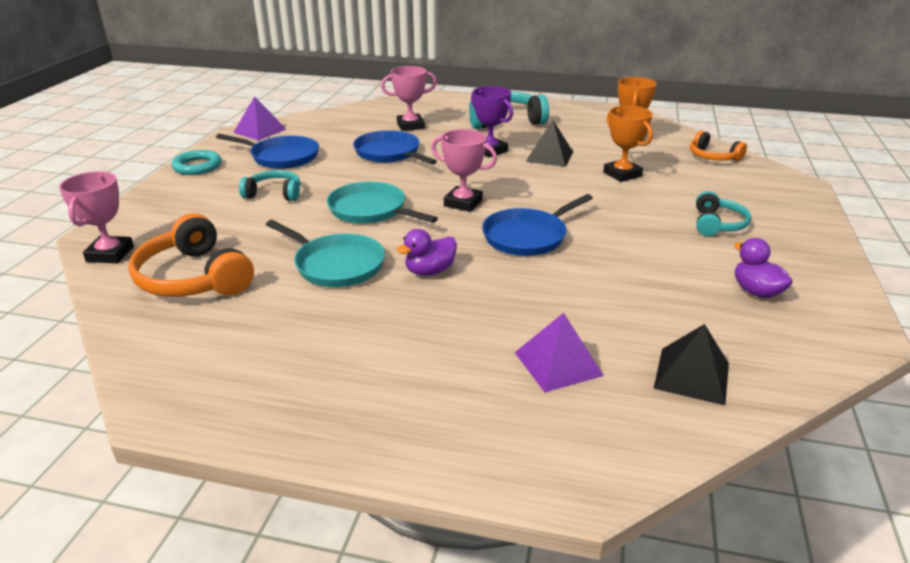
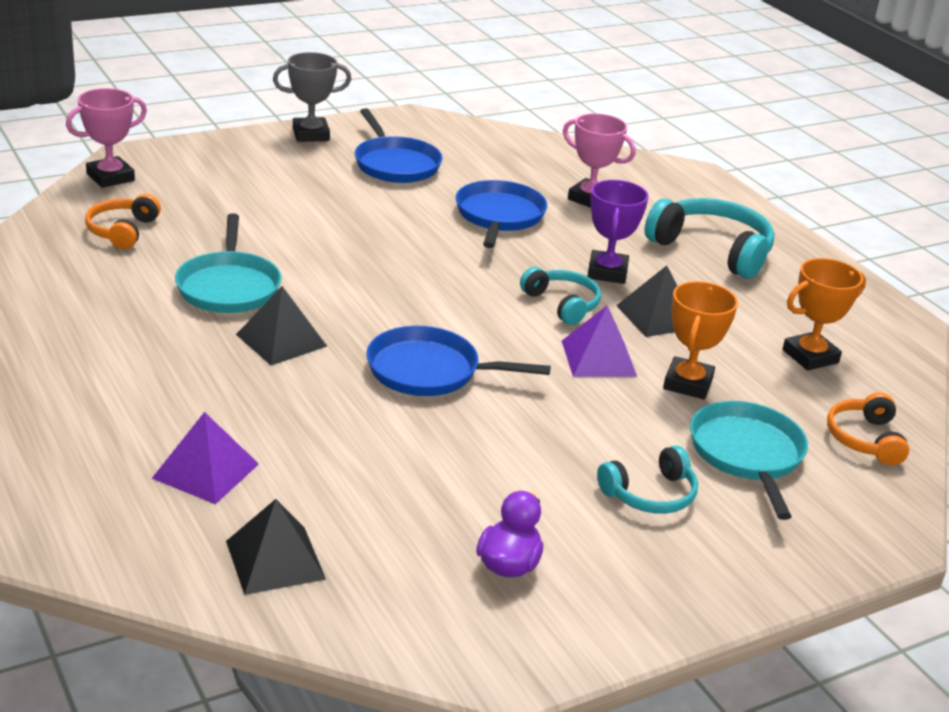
camera: 45 degrees right, 0 degrees up
(194, 278) = (122, 231): orange headphones -> orange headphones, size x0.59
(197, 166) = (311, 134): turquoise ring -> grey trophy
(260, 131) = (434, 126): purple pyramid -> purple pyramid (599, 358)
(274, 193) = (315, 196): turquoise headphones -> turquoise headphones (562, 304)
(370, 210) = (356, 259): turquoise pan -> turquoise pan (747, 454)
(430, 271) = (281, 340): purple duck -> black pyramid
(463, 203) = (448, 305): pink trophy -> none

